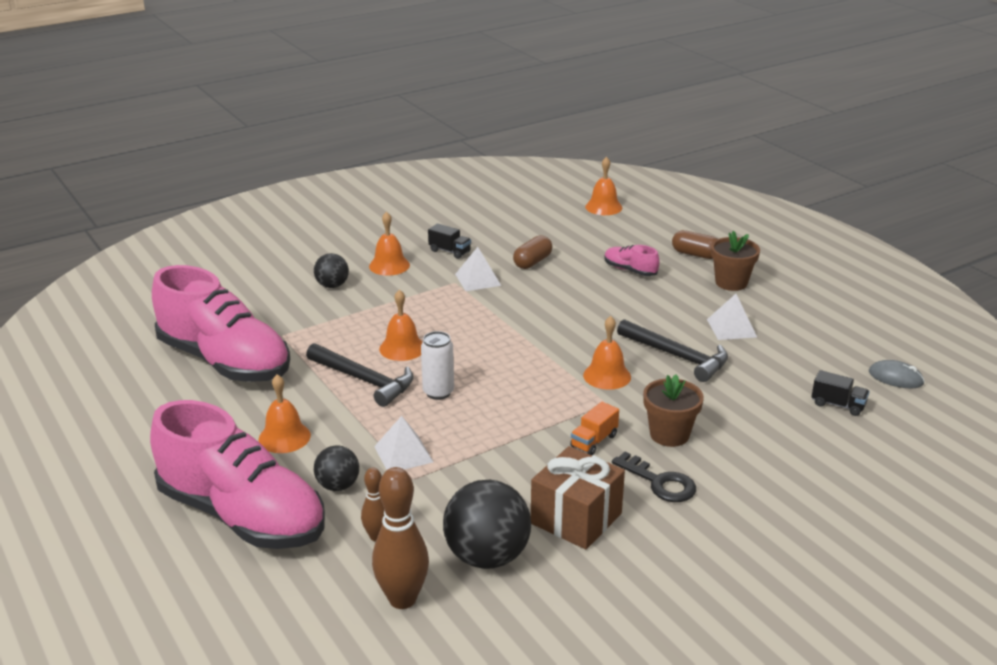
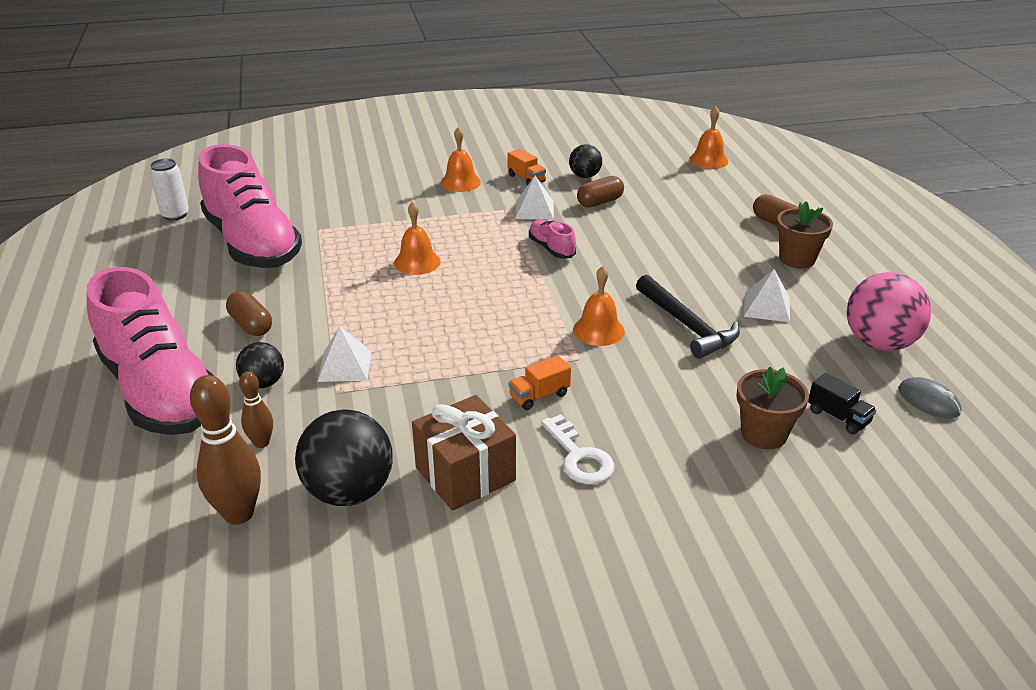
camera: 20 degrees right, 5 degrees up
(284, 437) = (251, 325): orange bell -> brown capsule
(332, 285) = (396, 192): black ball -> black ball (584, 176)
(364, 380) = (360, 286): black hammer -> none
(438, 392) = (420, 312): white can -> white can (175, 215)
(449, 251) = (526, 178): black truck -> orange truck
(630, 270) = (694, 227): pink shoe -> pink shoe (551, 248)
(660, 482) = (579, 457): black key -> white key
(669, 435) = (623, 407): brown flower pot -> brown flower pot (763, 434)
(834, 340) = (879, 343): none -> pink ball

